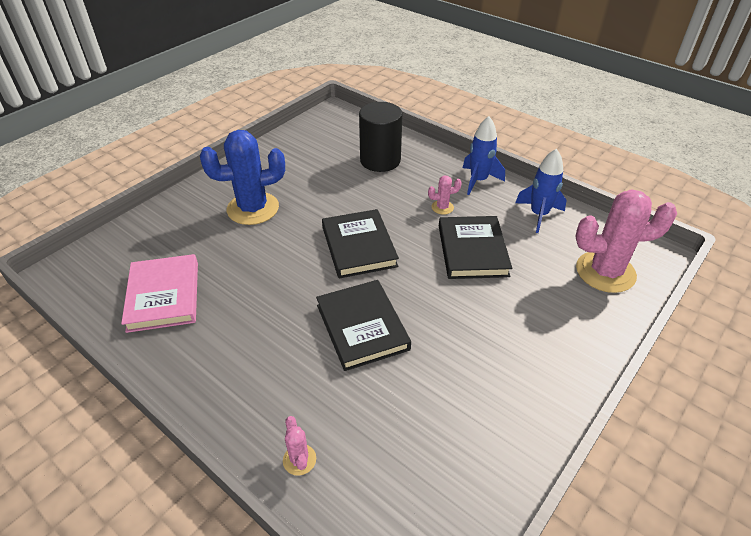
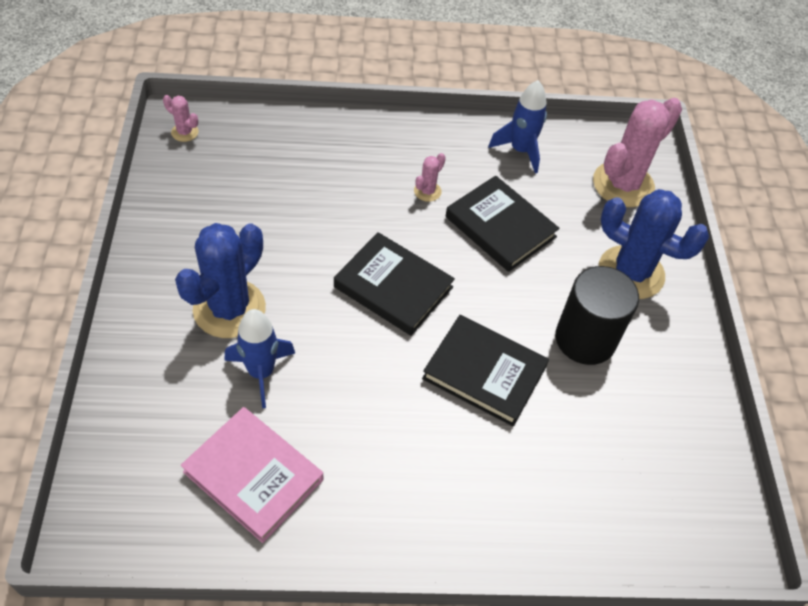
camera: 45 degrees left, 10 degrees up
(299, 460) = (559, 531): pink cactus -> pink cactus (184, 132)
(380, 160) = (305, 164): black cylinder -> black cylinder (585, 339)
(478, 181) = (431, 138): blue rocket -> blue rocket (261, 372)
(549, 330) = (631, 272): none -> blue cactus

